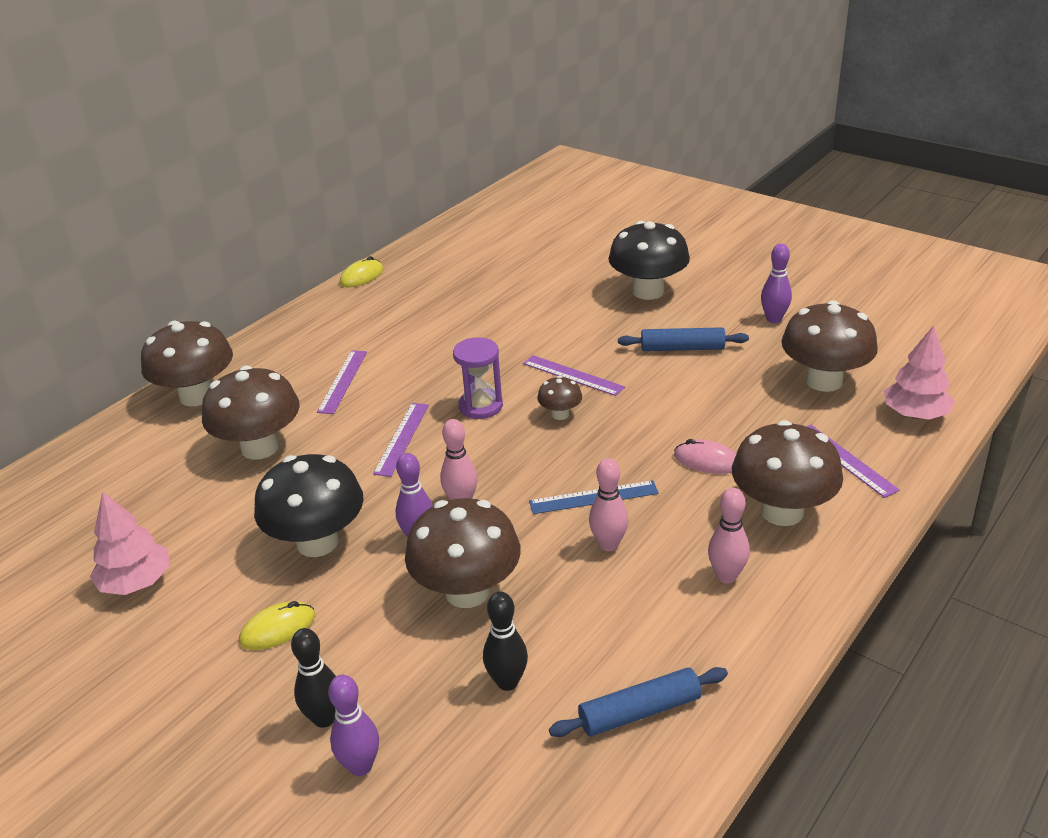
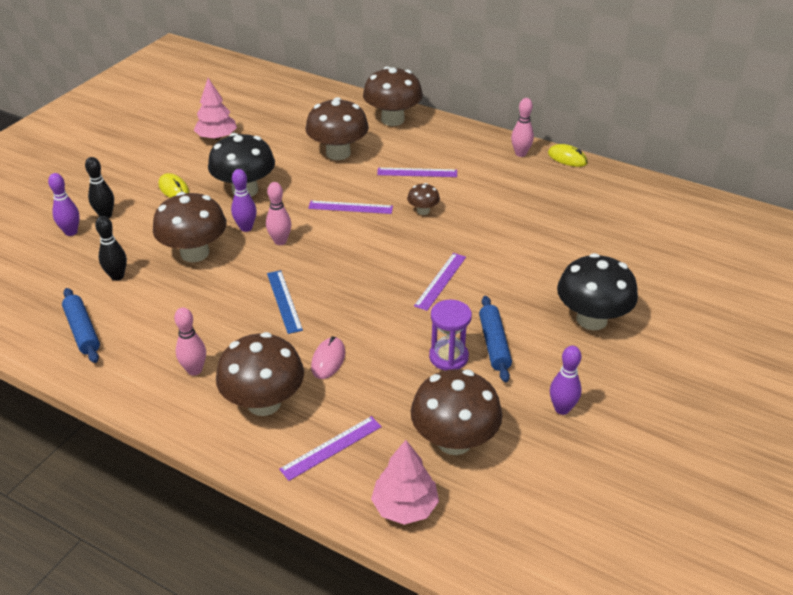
camera: 80 degrees right, 5 degrees up
(481, 406) = (392, 238): purple hourglass -> purple hourglass (448, 357)
(560, 414) = (385, 278): brown mushroom -> brown mushroom (423, 211)
(608, 544) = (233, 311): pink bowling pin -> pink bowling pin (520, 154)

